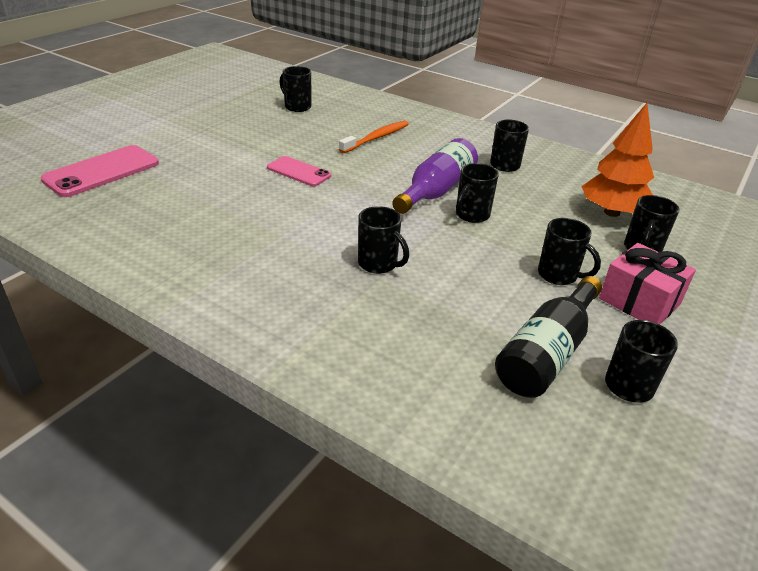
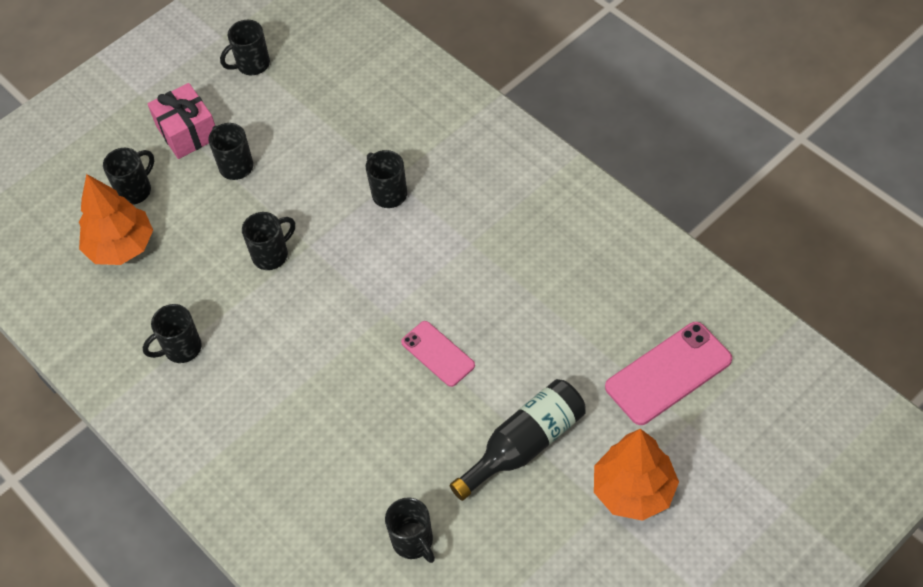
camera: 160 degrees left, 20 degrees up
(146, 126) = (634, 490): none -> orange tree
(376, 138) = (320, 431): orange toothbrush -> none
(436, 190) = (289, 301): purple bottle -> none
(547, 353) = (293, 93): black bottle -> black bottle (525, 445)

